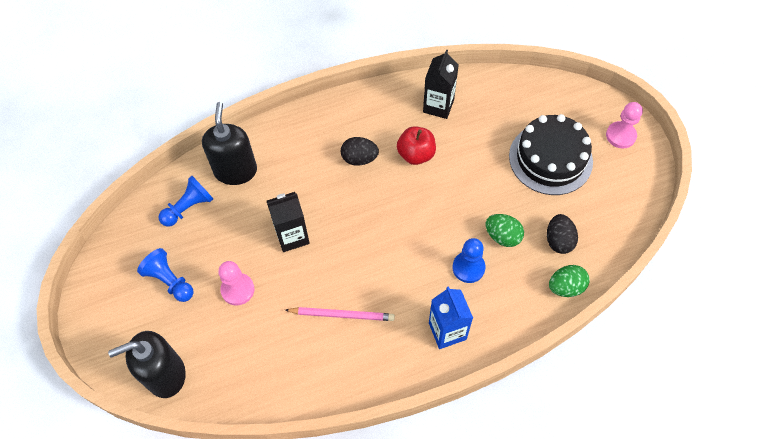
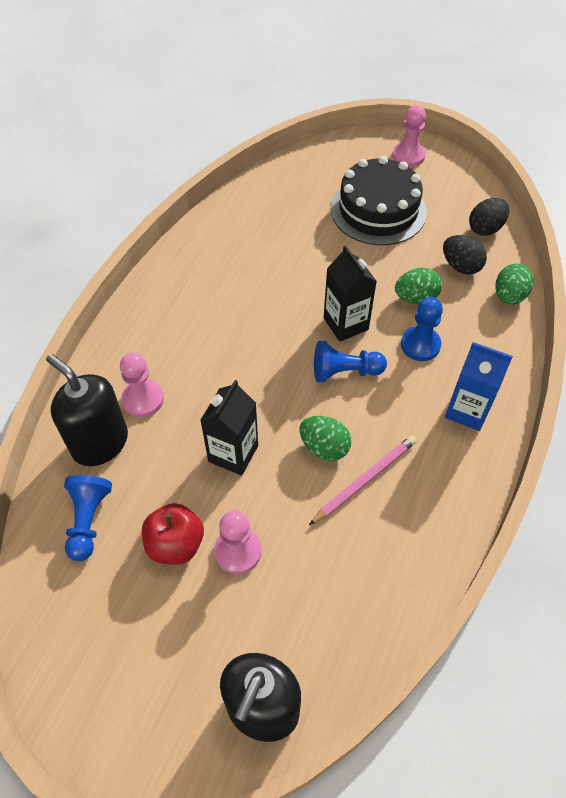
camera: 45 degrees left, 5 degrees down
(170, 281) = (153, 611): blue pawn -> blue pawn (345, 372)
(281, 165) = (143, 399): none -> pink pawn
(342, 277) = (324, 447): none -> green egg
(359, 159) = (216, 333): black egg -> black egg (485, 228)
(416, 154) = (264, 290): red apple -> red apple (175, 544)
(438, 106) = (235, 237): black carton -> black carton (345, 324)

